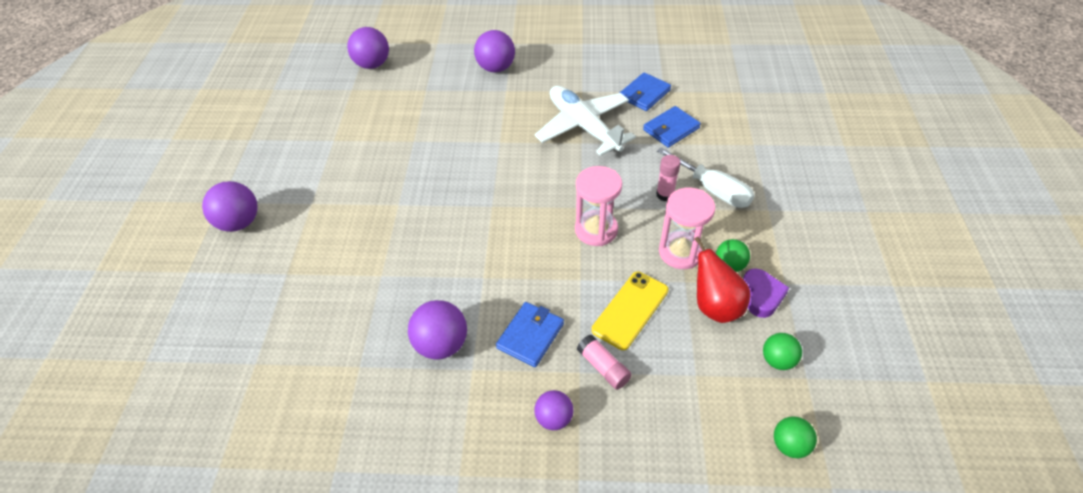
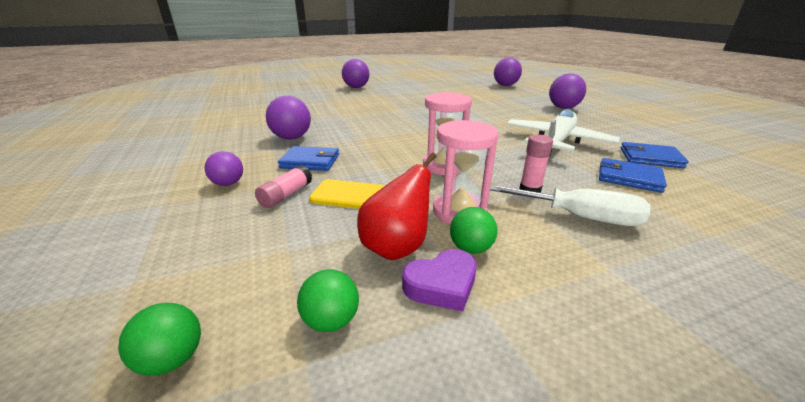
camera: 65 degrees right, 20 degrees down
(713, 190) = (579, 217): white screwdriver -> white screwdriver turned 90 degrees counterclockwise

